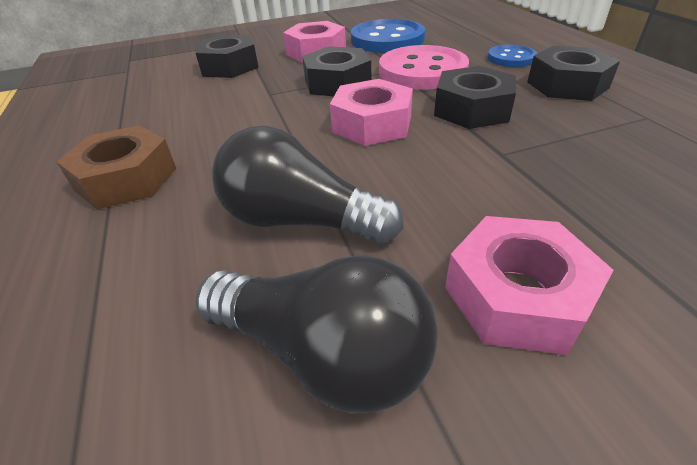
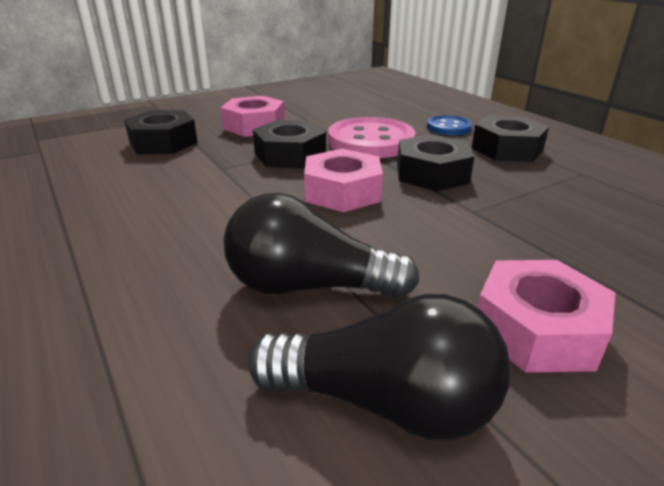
camera: 15 degrees left, 10 degrees down
(126, 179) = (93, 263): brown nut -> none
(387, 40) = (323, 113): blue button -> none

